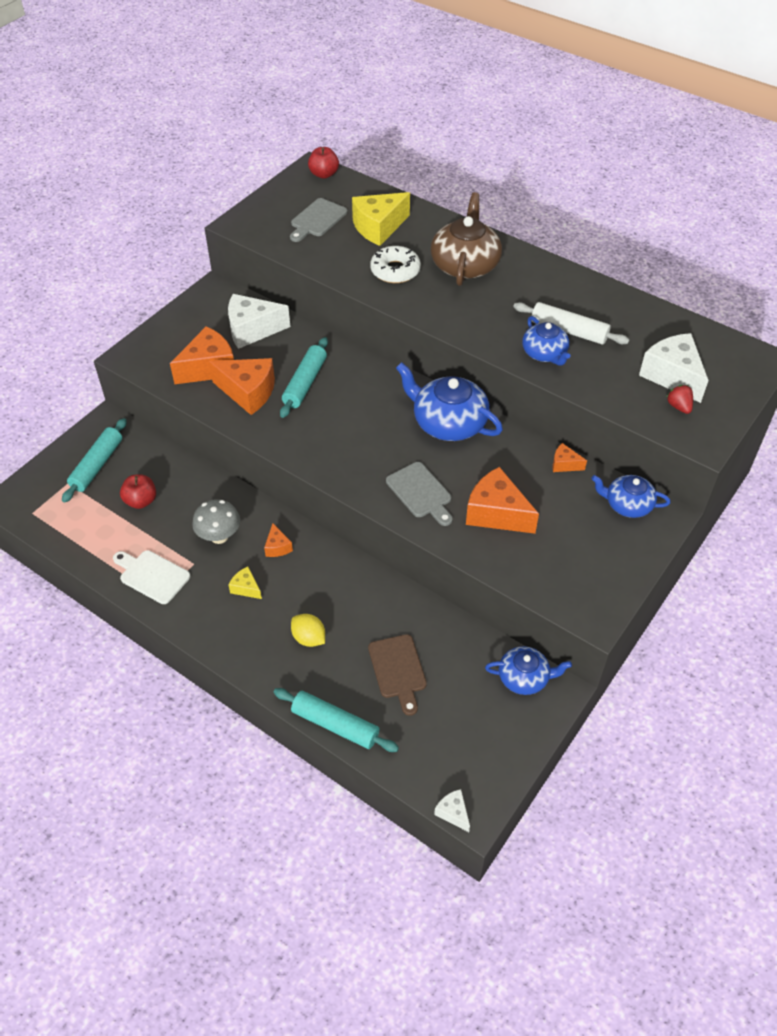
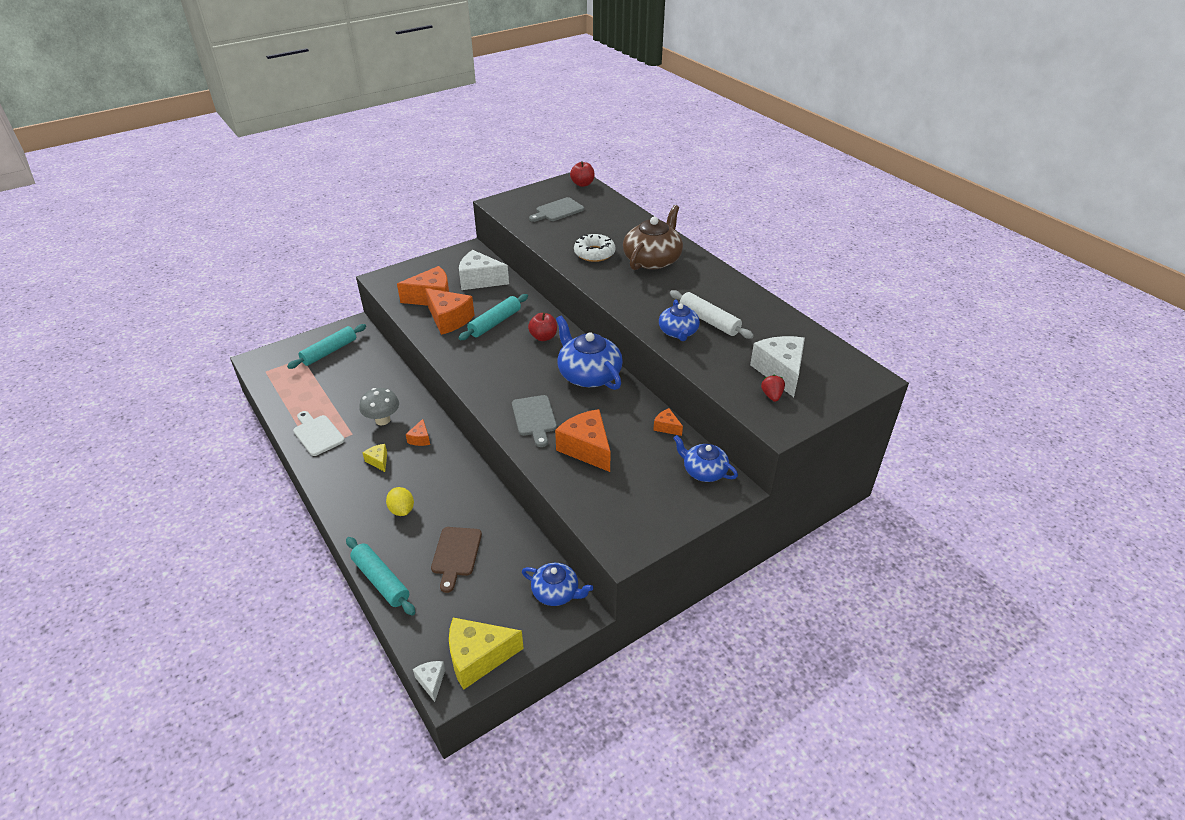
camera: 20 degrees right, 10 degrees down
(141, 501) = (343, 382): red apple -> red apple (543, 337)
(378, 227) = (600, 224): yellow cheese -> yellow cheese (478, 657)

